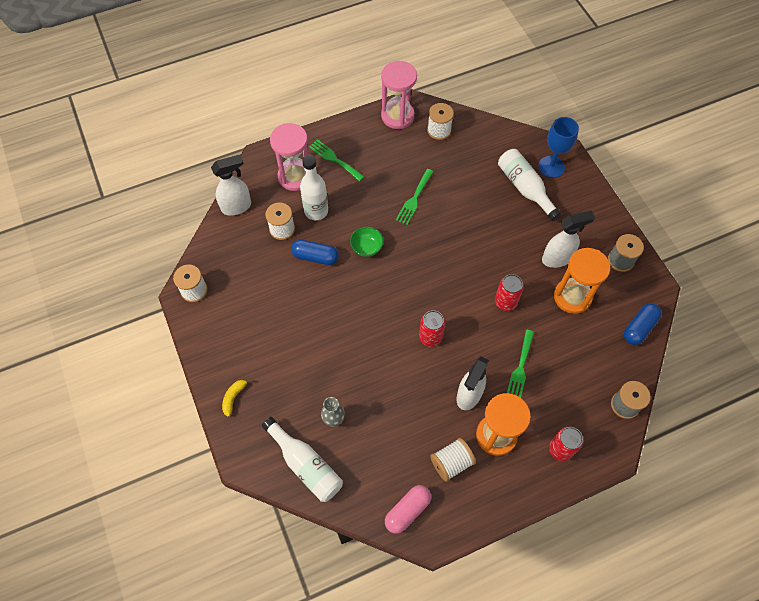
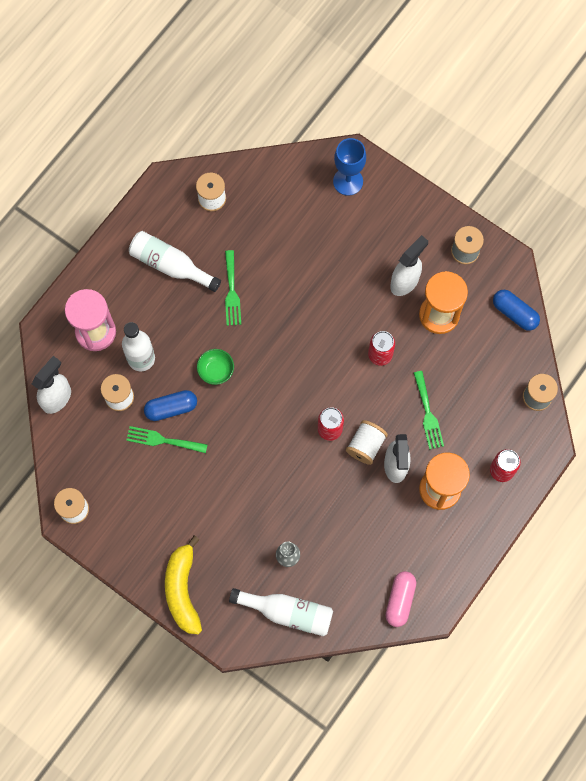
camera: 30 degrees left, 10 degrees up
(234, 397) = (182, 590): yellow banana -> yellow banana, size x2.11
(334, 159) = (123, 290): green fork -> green fork (162, 440)
(397, 116) = (159, 204): pink hourglass -> none
(451, 462) = (414, 536): white spool -> white spool (366, 445)
(525, 188) = (334, 220): white bottle -> white bottle (170, 265)
(639, 328) = (514, 313): blue capsule -> blue capsule turned 60 degrees counterclockwise

